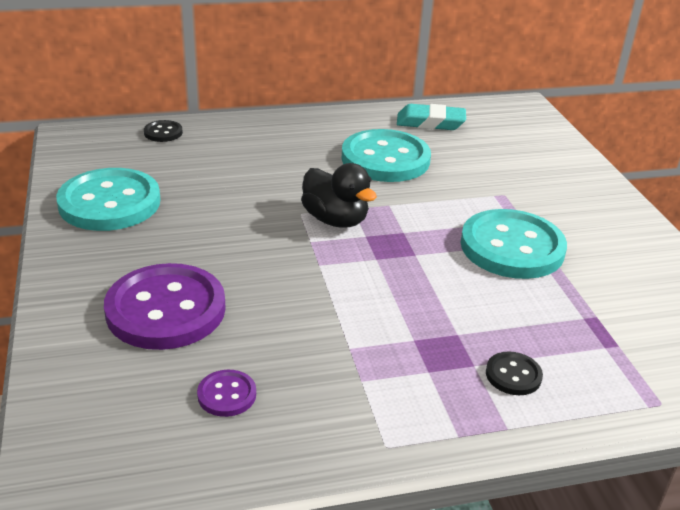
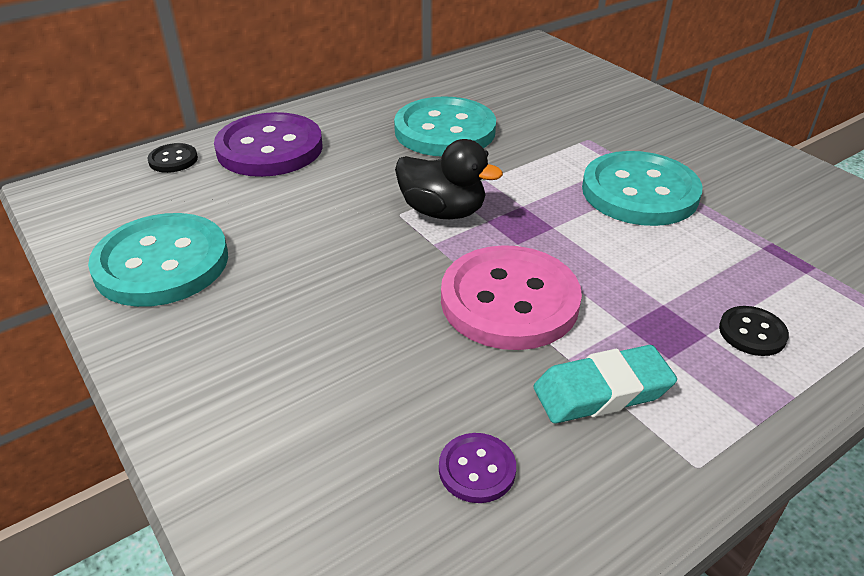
camera: 20 degrees left, 5 degrees up
(166, 310) = (325, 381): purple button -> purple button (270, 148)
(336, 296) = (509, 300): none -> pink button
(430, 123) = (461, 82): turquoise eraser -> turquoise eraser (602, 391)

